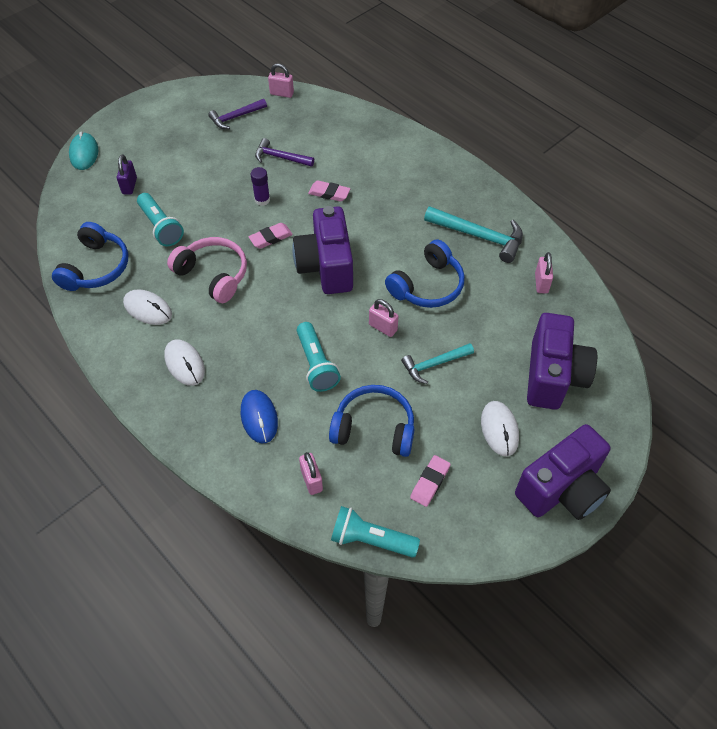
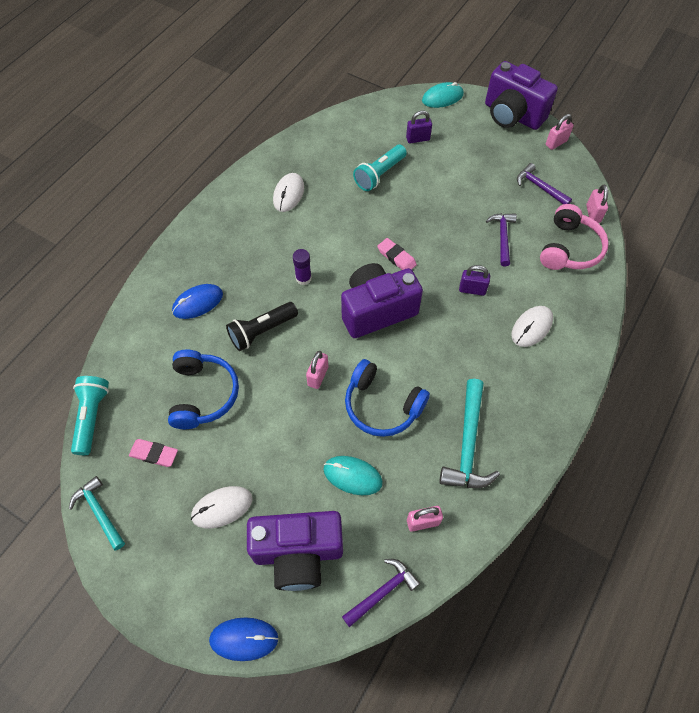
camera: 75 degrees right, 5 degrees up
(96, 267) = (321, 147): blue headphones -> none
(184, 363) = (240, 235): white mouse -> white mouse (531, 327)
(213, 275) = (339, 227): pink headphones -> pink headphones (569, 248)
(262, 200) = (441, 238): purple glue stick -> purple glue stick (303, 278)
(311, 480) = (143, 357): pink padlock -> pink padlock (556, 143)
(316, 364) = (262, 331): turquoise flashlight -> black flashlight
(329, 193) = (472, 289): pink eraser -> purple padlock
(434, 364) = (285, 432): turquoise hammer -> turquoise hammer (99, 512)
(490, 322) = (352, 476): none -> turquoise mouse
(562, 489) = (163, 581): purple camera -> purple camera (512, 115)
(594, 324) = (382, 592): none -> purple hammer
(621, 430) = (244, 639): none -> blue mouse

